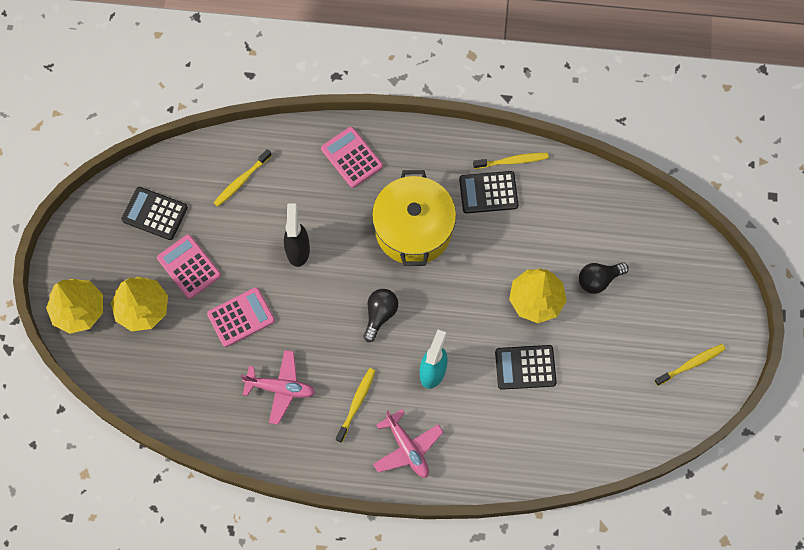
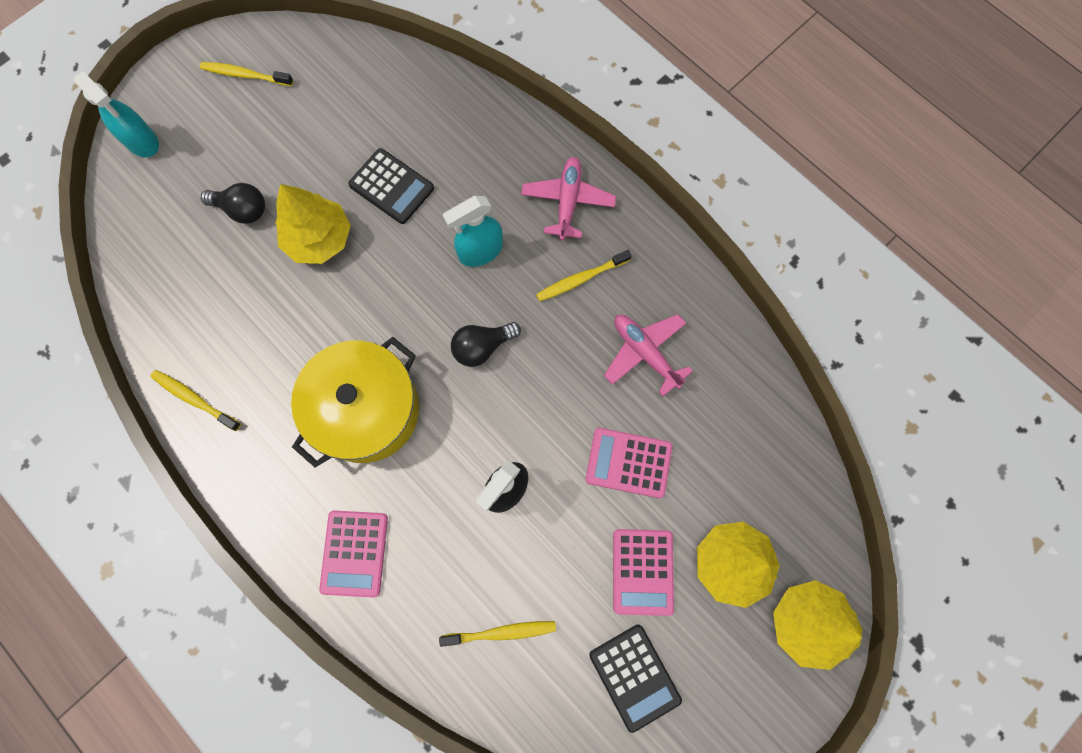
camera: 140 degrees left, 5 degrees up
(488, 192) = (253, 385): black calculator -> none
(703, 270) = (142, 142): none -> turquoise spray bottle

